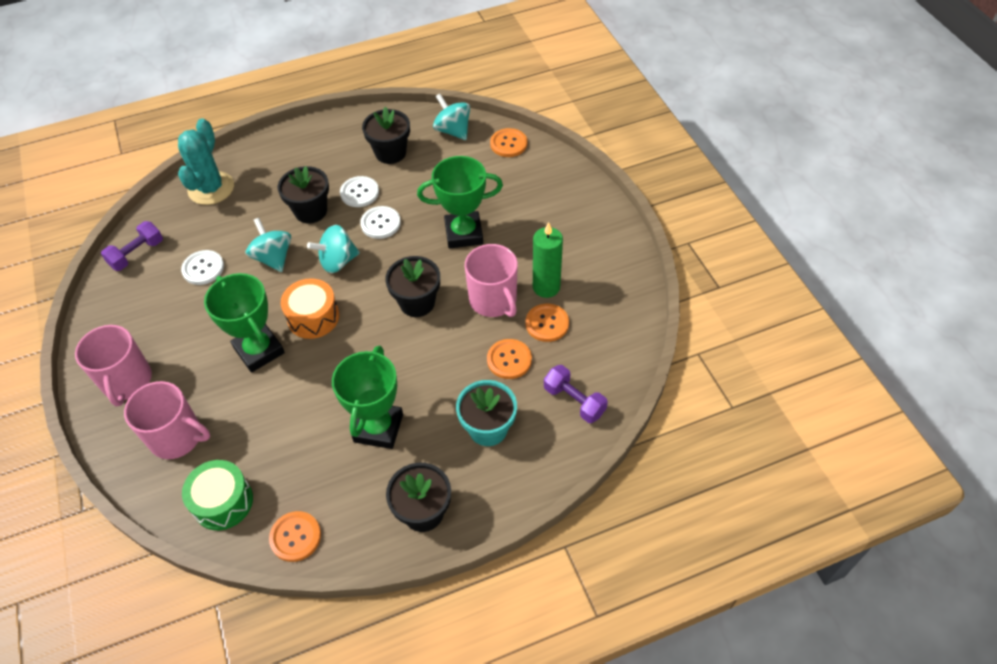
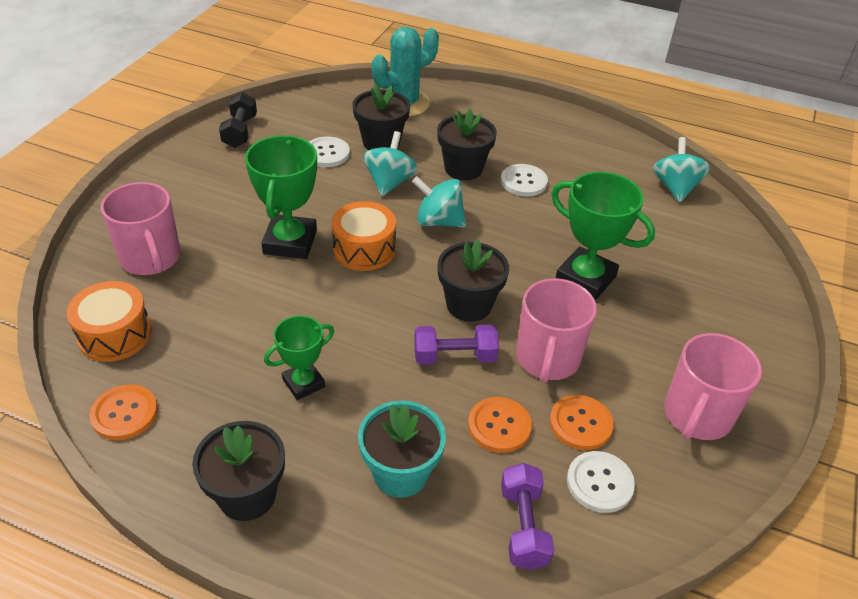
camera: 40 degrees right, 10 degrees down
(115, 299) = (240, 132): none -> black dumbbell
(127, 381) = (173, 192): pink mug -> pink mug (697, 415)
(137, 254) = (294, 112): purple dumbbell -> purple dumbbell (454, 357)
(223, 502) = (115, 334): green drum -> orange drum
(378, 428) = (303, 383): green trophy -> green trophy, size x0.60
(380, 223) = (513, 217): white button -> white button (599, 483)
(390, 153) = (590, 169): black flower pot -> black flower pot (381, 142)
(508, 144) = (724, 233): orange button -> none
(546, 287) = (619, 388): green candle -> none

